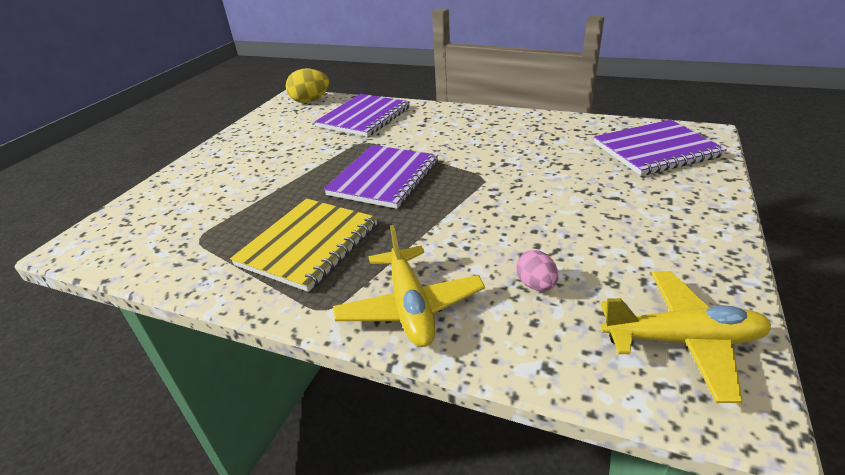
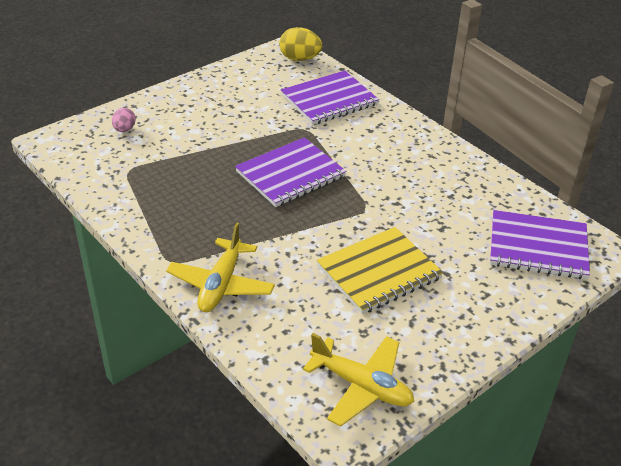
camera: 25 degrees right, 5 degrees up
(309, 245) = (194, 209): yellow notebook -> yellow notebook (379, 272)
(536, 285) = (312, 309): pink egg -> pink egg (124, 129)

